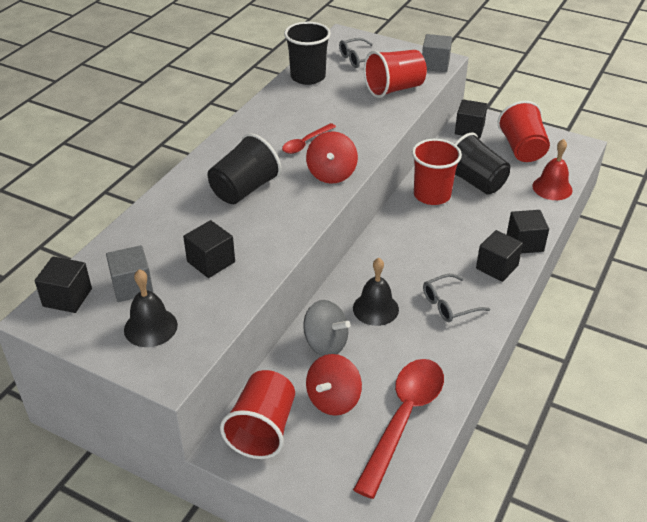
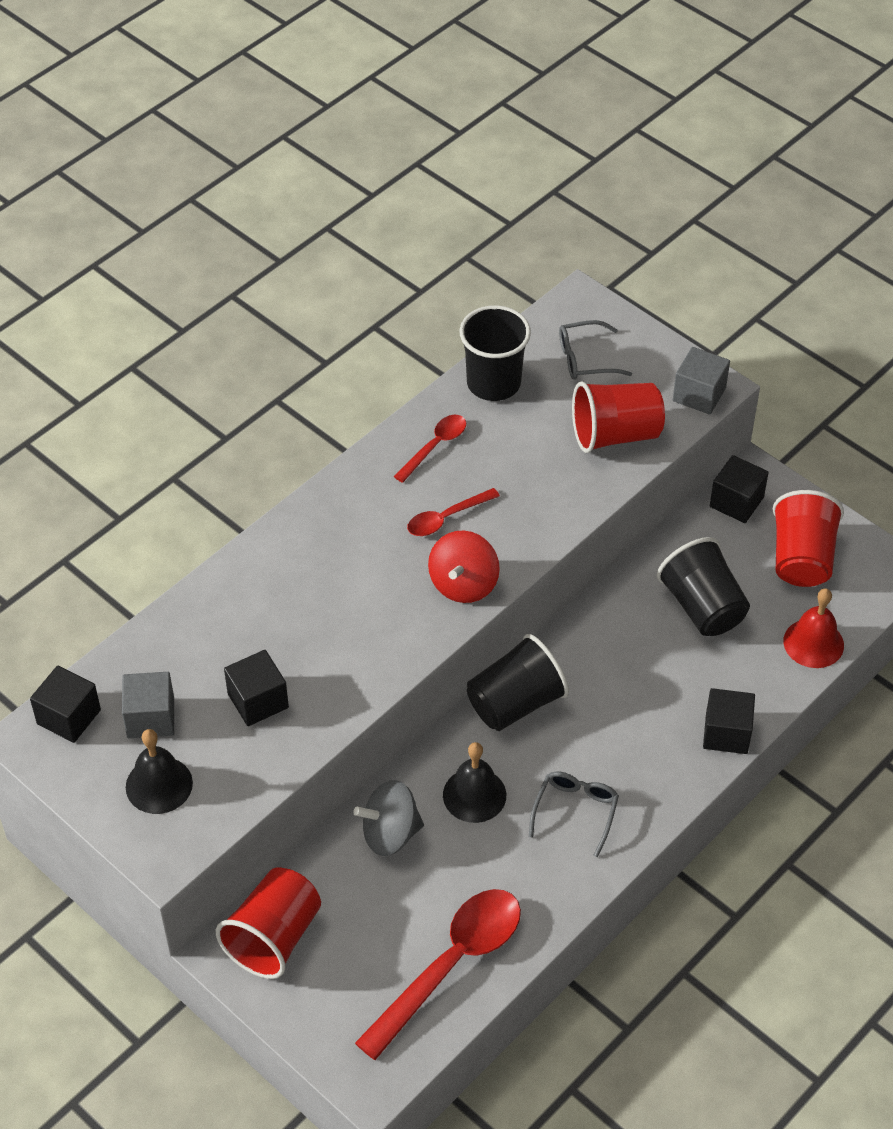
camera: 15 degrees right, 10 degrees up
(244, 189) = (335, 587): black cup -> black cup (515, 703)
(283, 110) = (435, 446): none -> red spoon
(325, 343) = (390, 833): grey spinning top -> grey spinning top turned 120 degrees clockwise
(333, 399) = (373, 917): red spinning top -> none
(432, 195) = (627, 618): red cup -> none
(449, 304) = (575, 811): grey glasses -> grey glasses turned 120 degrees clockwise
(497, 267) = (668, 765): black cube -> none

